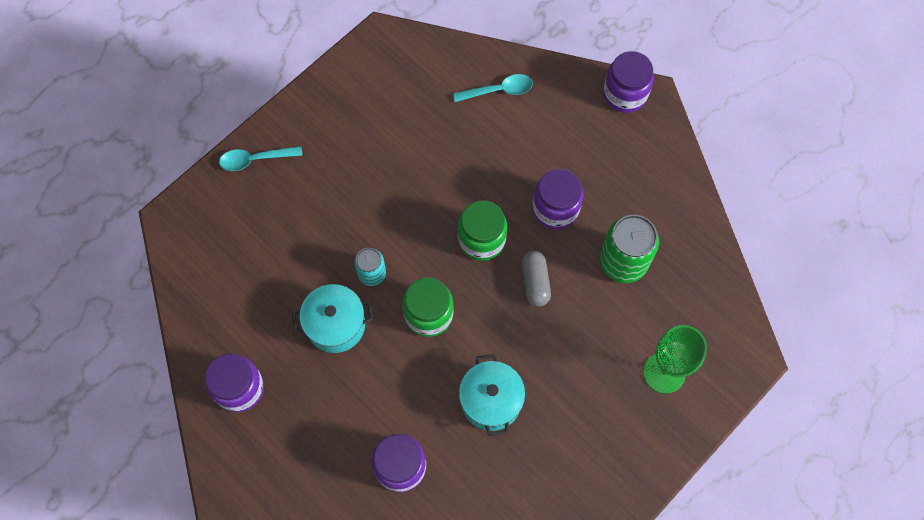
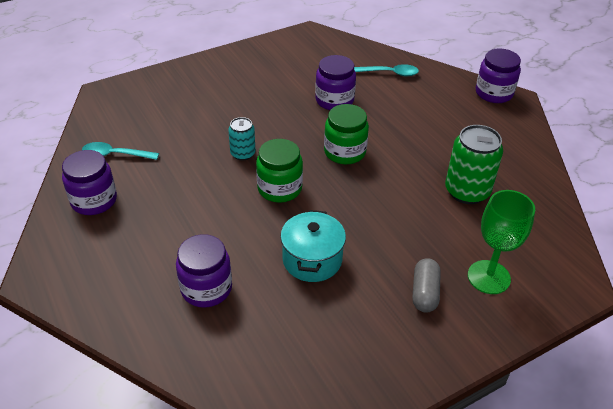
camera: 15 degrees right, 25 degrees down
(255, 160) = (184, 74): turquoise spoon -> turquoise spoon (115, 155)
(336, 325) = (197, 178): turquoise pot -> none
(535, 282) = (382, 188): grey capsule -> grey capsule (424, 293)
(555, 209) = (415, 146): purple jar -> purple jar (334, 100)

